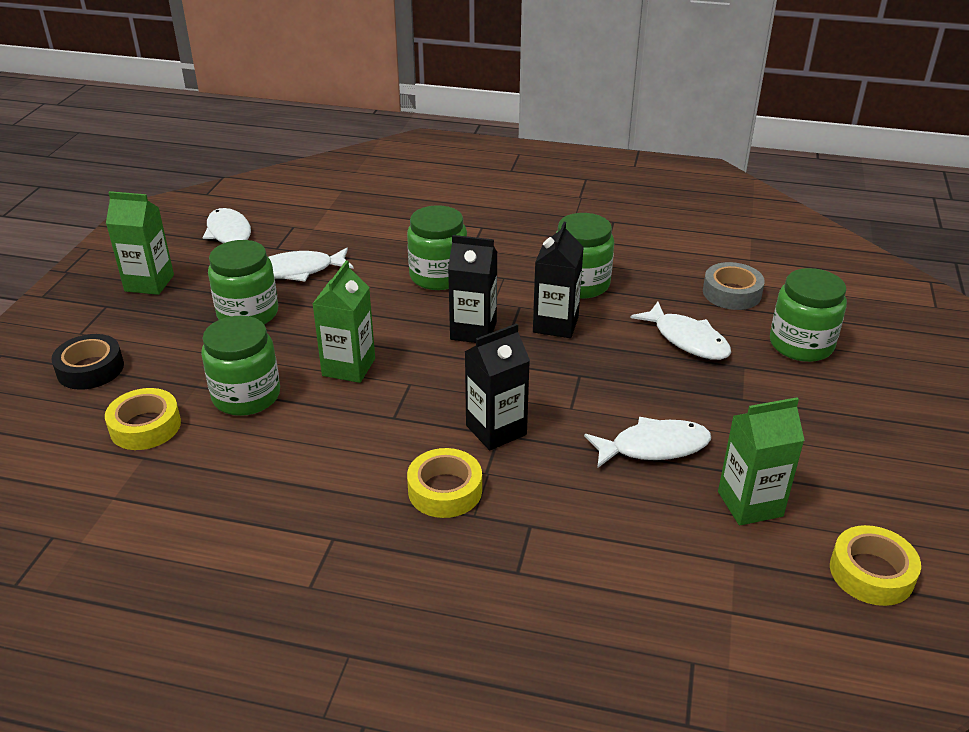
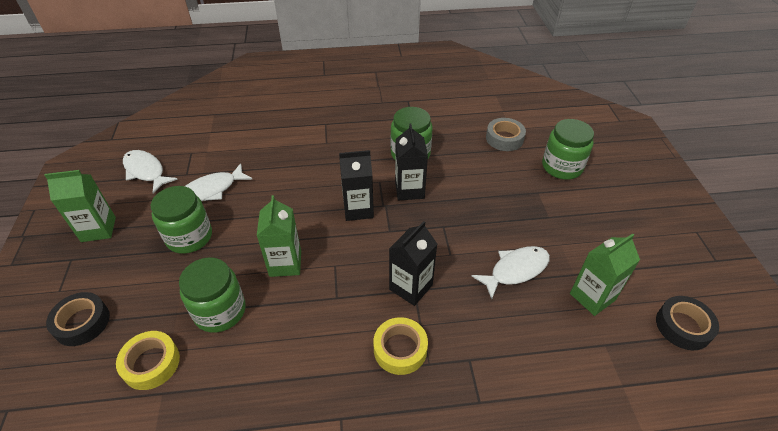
camera: 20 degrees left, 10 degrees up
(438, 276) = (314, 170): green jar -> none
(687, 339) = (495, 180): white fish -> none
(871, 573) = (683, 326): yellow tape -> black tape

